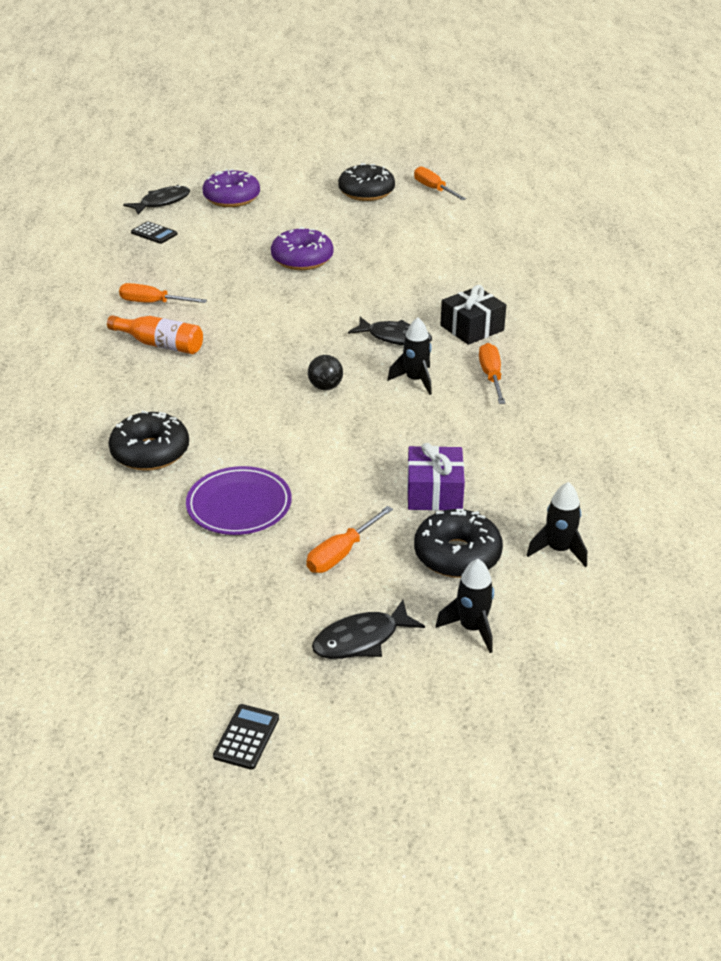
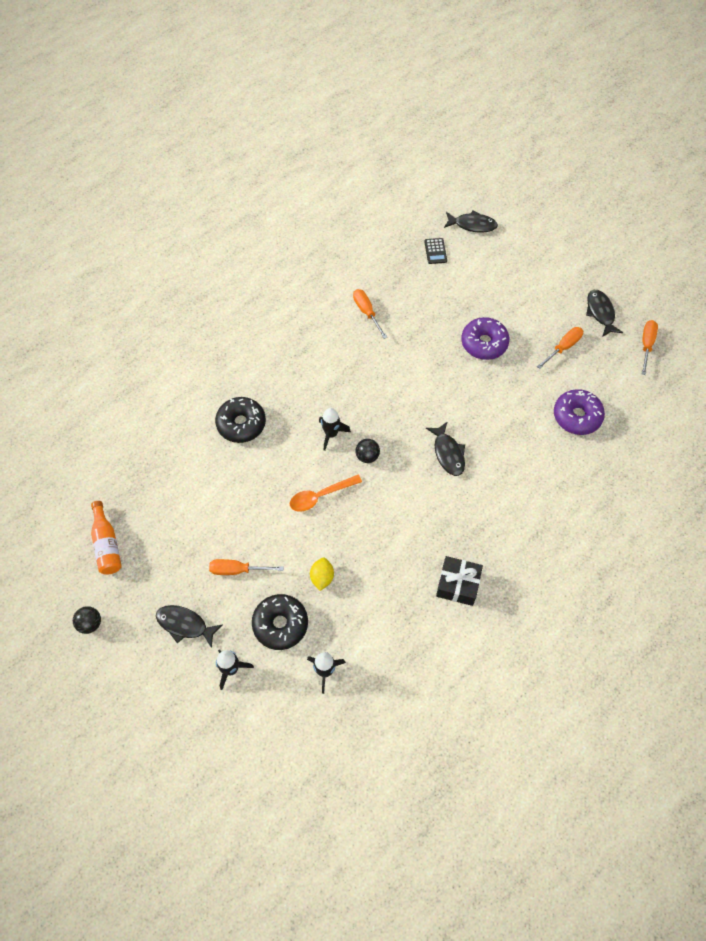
camera: 50 degrees right, 25 degrees up
(160, 344) = (332, 349): orange bottle -> orange bottle (107, 544)
(232, 198) = (515, 253): purple donut -> purple donut (577, 416)
(239, 505) = (235, 496): purple plate -> none
(246, 737) = (90, 623): black calculator -> black ball
(329, 442) = (320, 496): none -> orange spoon
(366, 192) = (600, 312): black donut -> black fish
(415, 380) = (415, 495): black rocket -> black rocket (331, 434)
(434, 492) = (322, 577): purple gift -> yellow lemon
(472, 328) = (498, 485): black gift -> black gift (457, 584)
(491, 376) = (456, 531): orange screwdriver -> orange screwdriver (563, 347)

